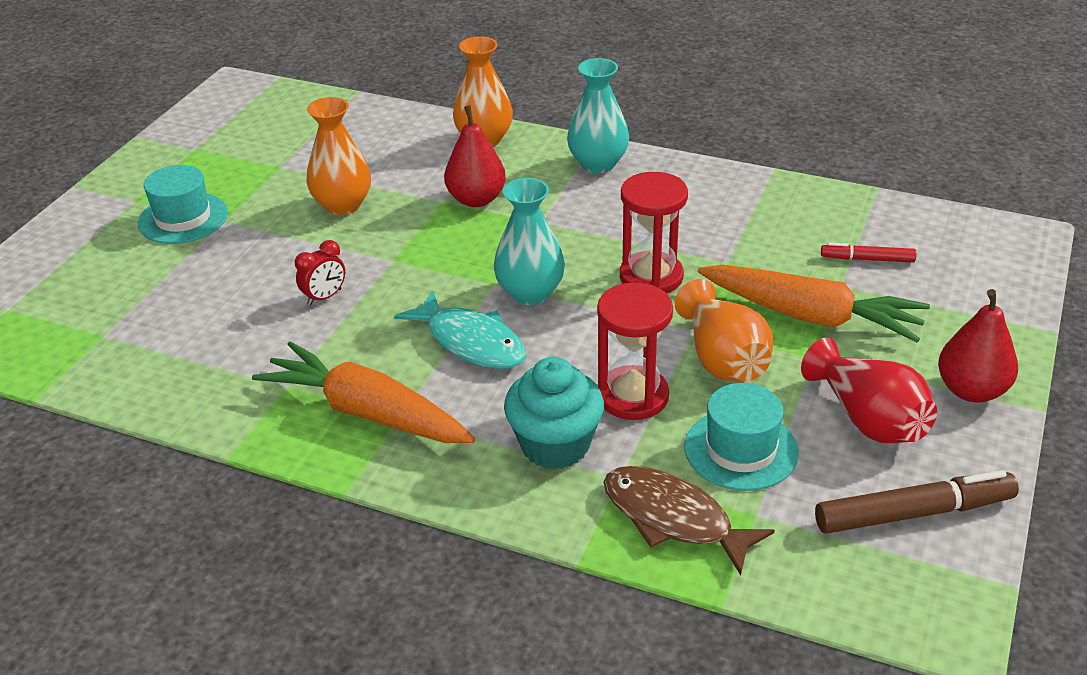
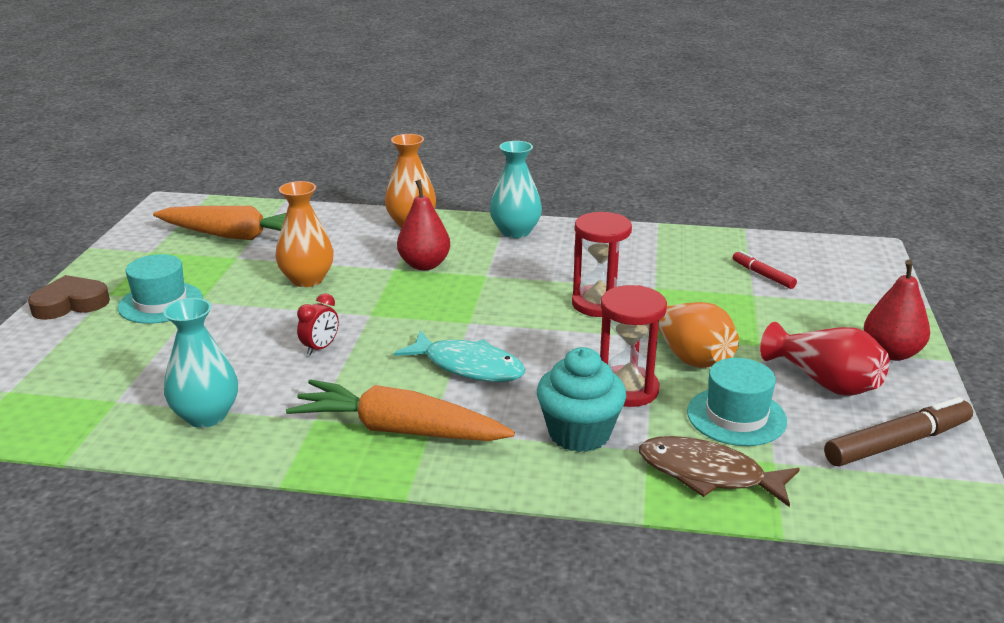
camera: 15 degrees left, 10 degrees down
(95, 208) = (70, 303): none -> brown heart
(530, 293) = (503, 325): turquoise vase -> turquoise vase (206, 416)
(811, 316) = (741, 317): orange carrot -> orange carrot (236, 236)
(867, 259) = (763, 275): red marker -> red marker turned 60 degrees clockwise

